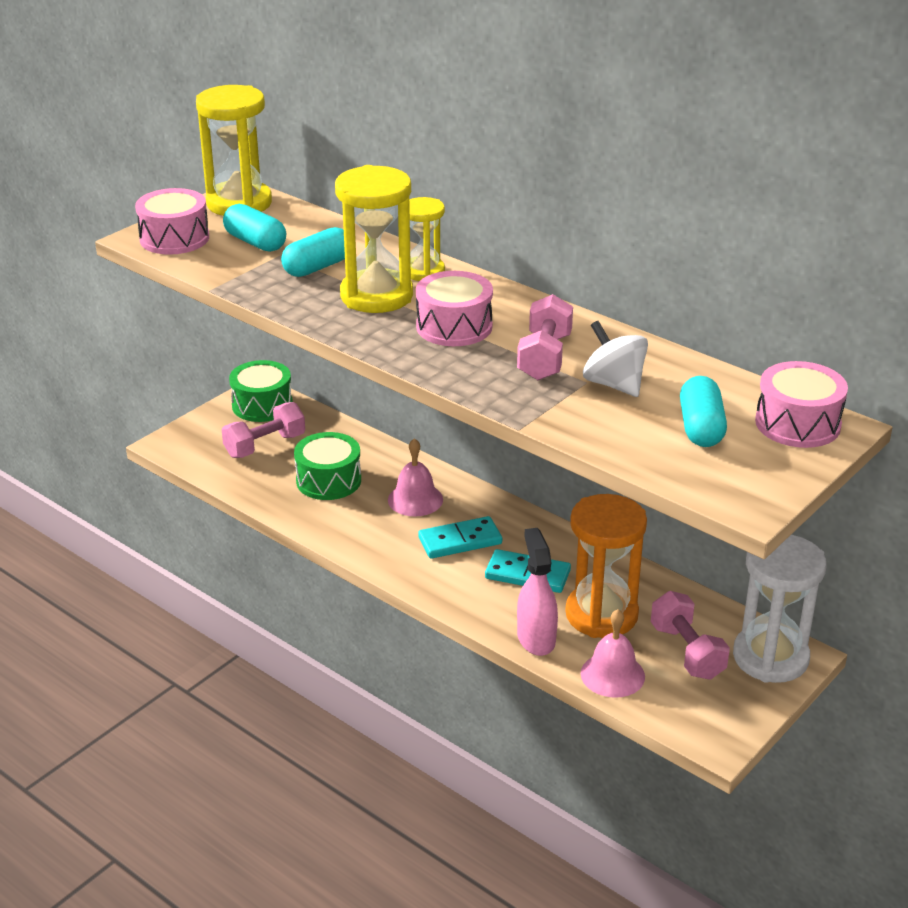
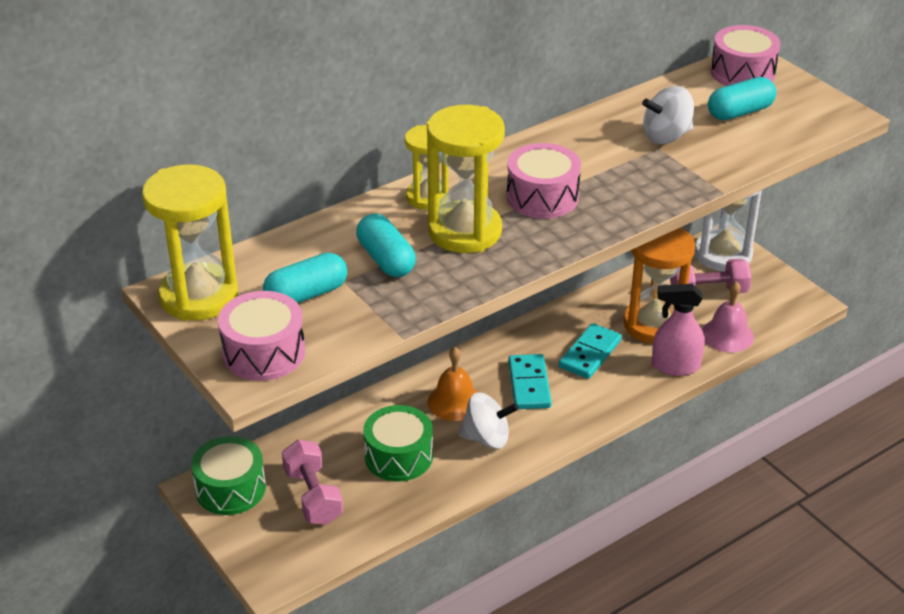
camera: 75 degrees left, 5 degrees up
(370, 526) = (487, 438): none -> white spinning top
(415, 499) = (454, 401): pink bell -> orange bell
(544, 357) = (613, 160): pink dumbbell -> none
(701, 428) = (740, 112): turquoise capsule -> turquoise capsule turned 45 degrees counterclockwise

